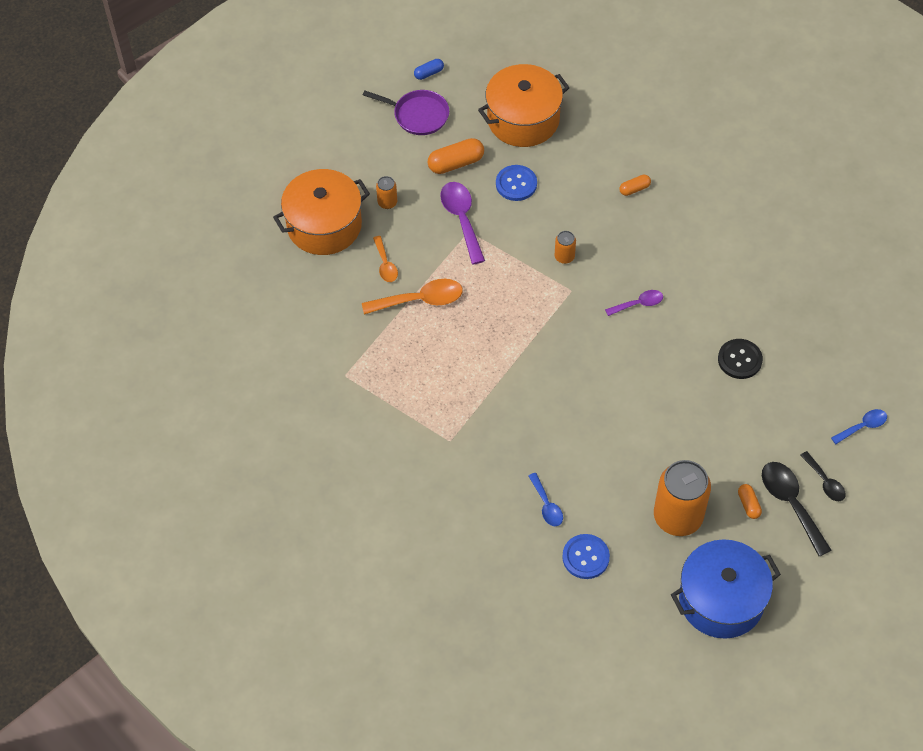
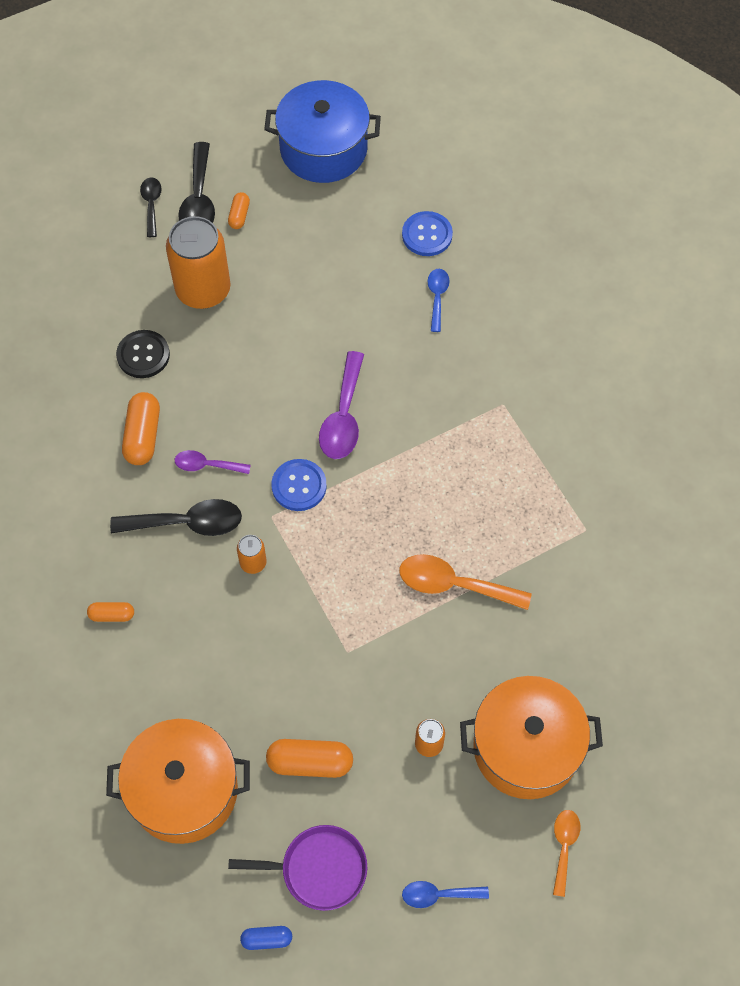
camera: 155 degrees left, 5 degrees up
(385, 264) = (473, 653): orange spoon -> orange spoon (564, 846)
(418, 115) = (319, 869): purple pan -> purple pan turned 135 degrees clockwise
(461, 219) = (347, 673): purple spoon -> purple spoon (343, 417)
(516, 184) = (251, 693): blue button -> blue button (299, 486)
(625, 262) = (187, 523): none -> black spoon
(678, 517) = (314, 233): orange can -> orange can (203, 290)
(697, 304) = (143, 436): none -> orange capsule
(863, 426) = (74, 237): blue spoon -> blue spoon (438, 895)

